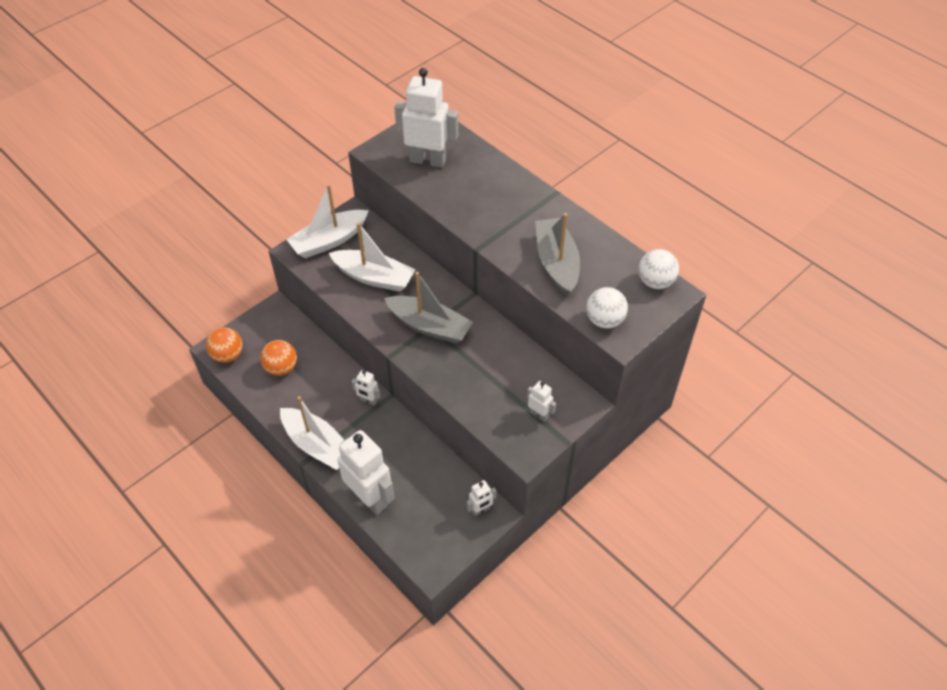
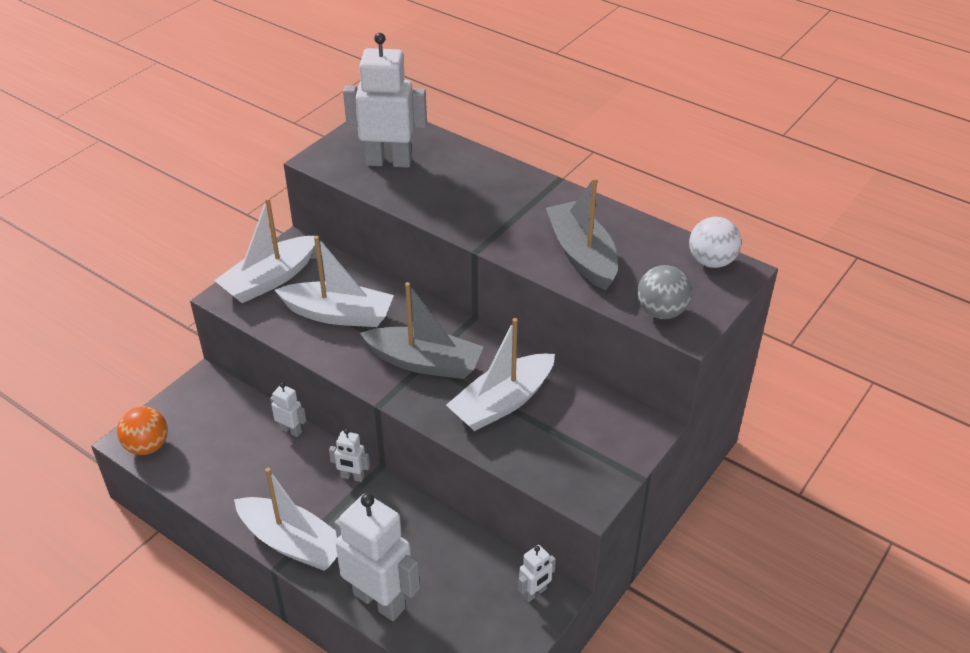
camera: 10 degrees left, 10 degrees down
(281, 368) = (225, 452): orange ball -> none
(479, 367) = (502, 402): none -> white boat
(539, 414) = (594, 449): white robot -> white robot (291, 430)
(604, 320) = (661, 312): white ball -> grey ball

